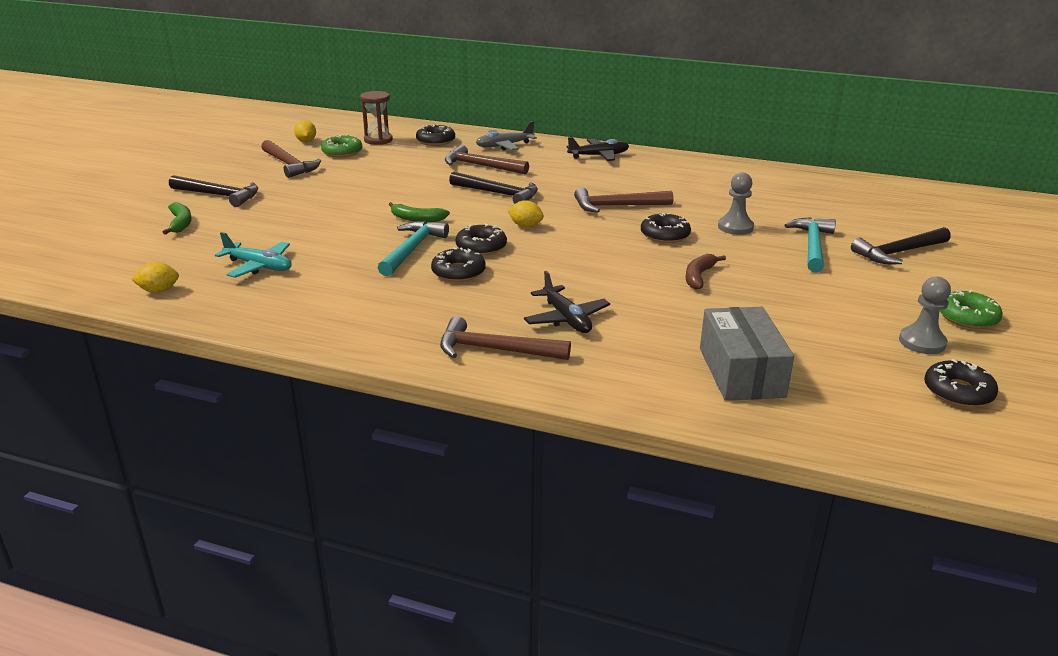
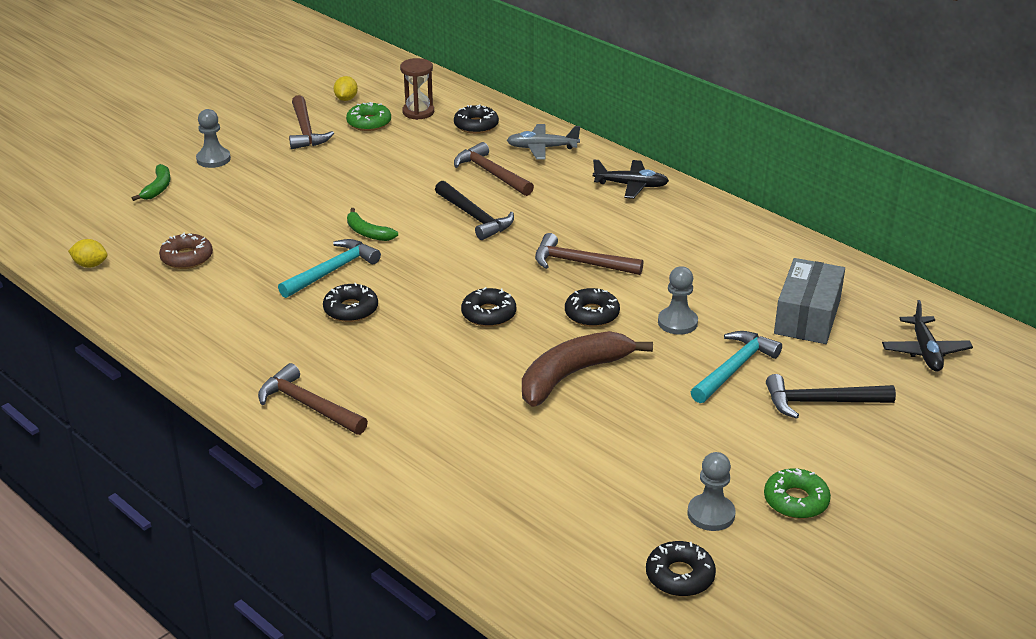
camera: 25 degrees right, 5 degrees up
(219, 195) = (213, 159): black hammer -> grey pawn
(259, 266) = (187, 258): turquoise plane -> brown donut
(481, 247) = (397, 284): black donut -> black donut (488, 314)
(525, 226) = (463, 267): yellow lemon -> none
(566, 318) = (399, 390): black plane -> black plane (925, 351)
(699, 276) = (572, 375): brown banana -> brown banana, size x1.94
(741, 372) = (498, 493): grey box -> grey box (807, 317)

